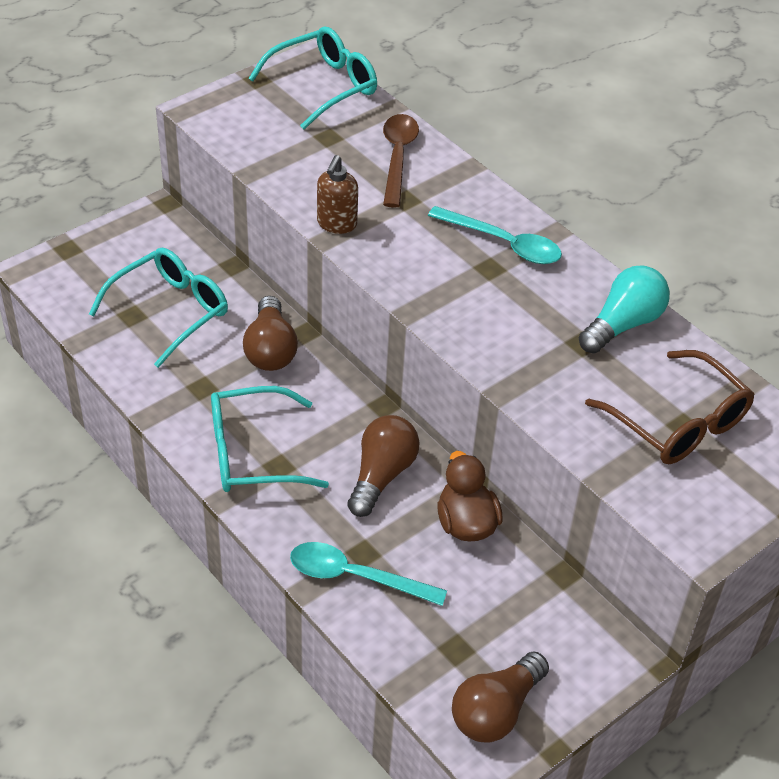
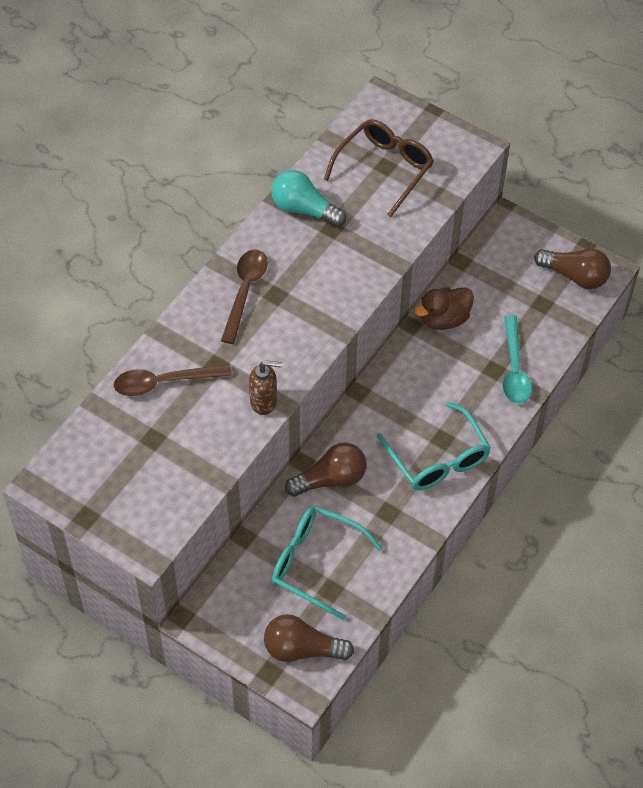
camera: 105 degrees left, 10 degrees up
(324, 86) = (80, 462): turquoise glasses -> none
(381, 475) = (424, 376): brown light bulb -> brown light bulb (302, 649)
(503, 243) = (245, 292): turquoise spoon -> brown spoon

